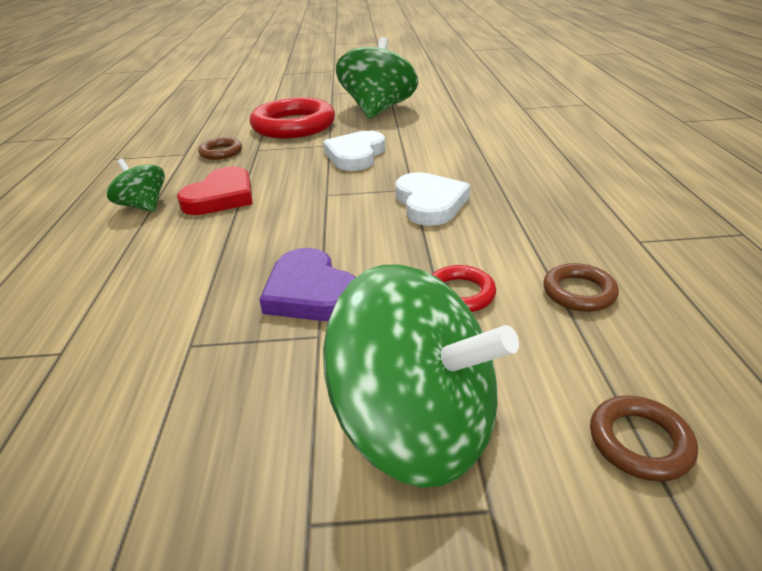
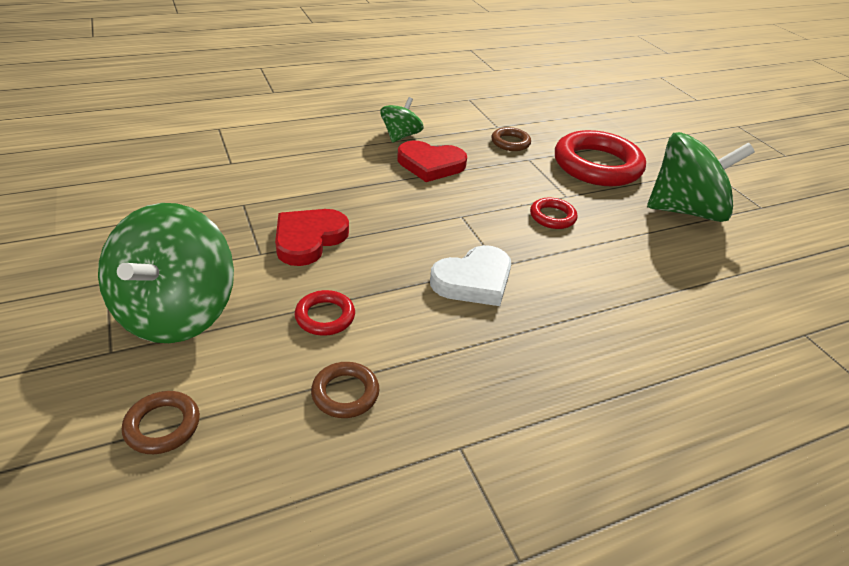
camera: 65 degrees right, 5 degrees up
(310, 292) = (309, 239): purple heart -> red heart
(355, 155) = (552, 217): white heart -> red ring

